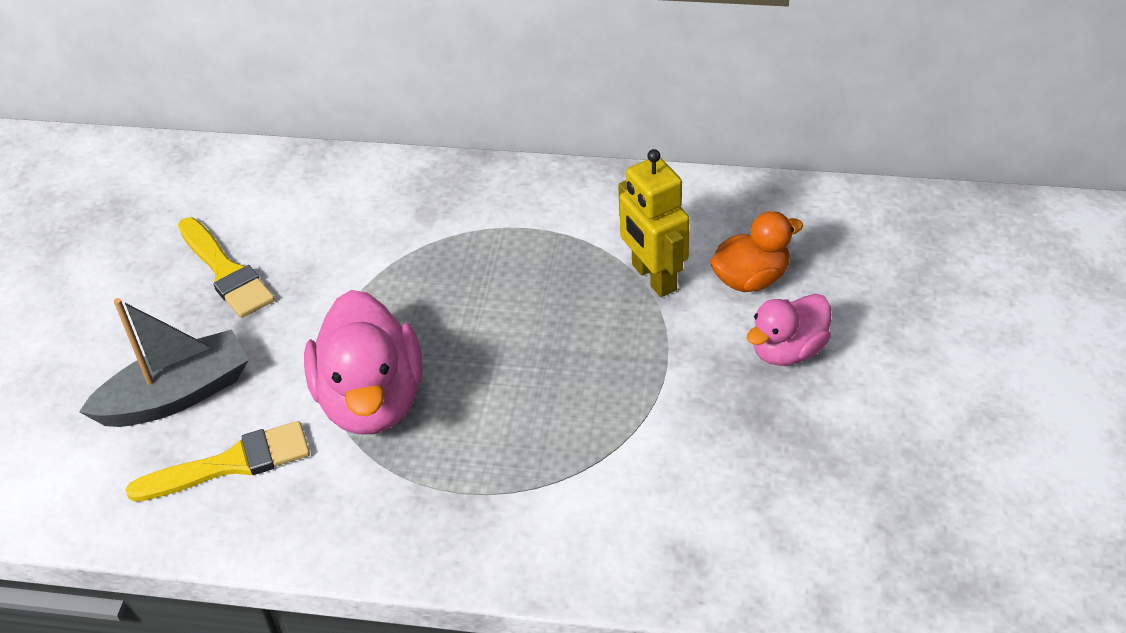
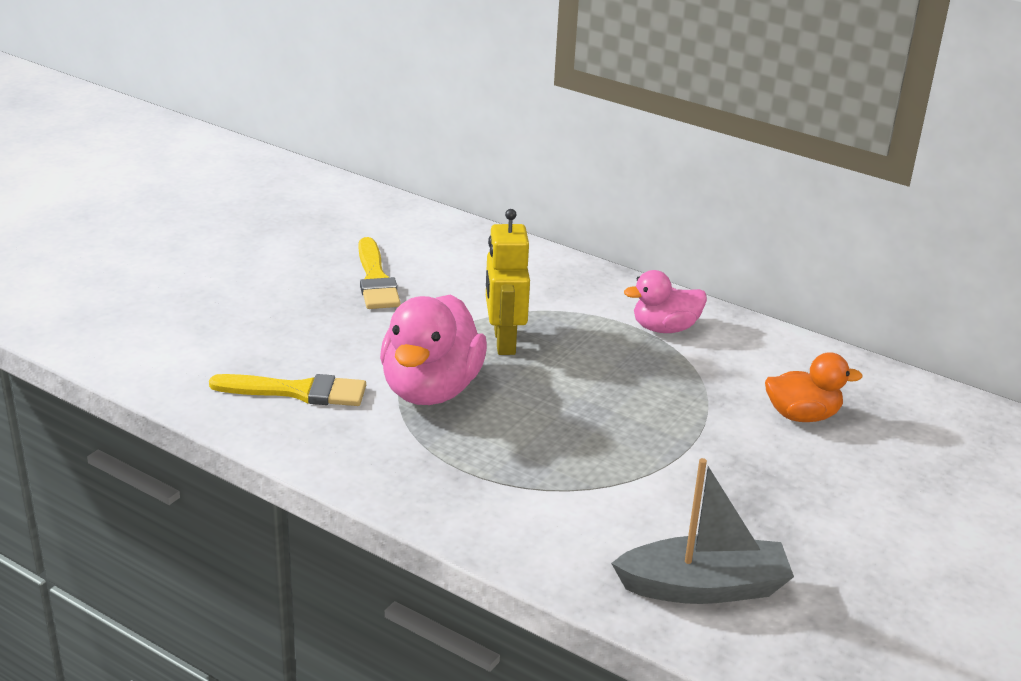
camera: 20 degrees right, 15 degrees down
(176, 395) = (287, 338): grey boat -> grey boat (704, 587)
(653, 278) = (716, 388): yellow robot -> yellow robot (504, 342)
(788, 350) = (804, 472): pink duck -> pink duck (665, 328)

